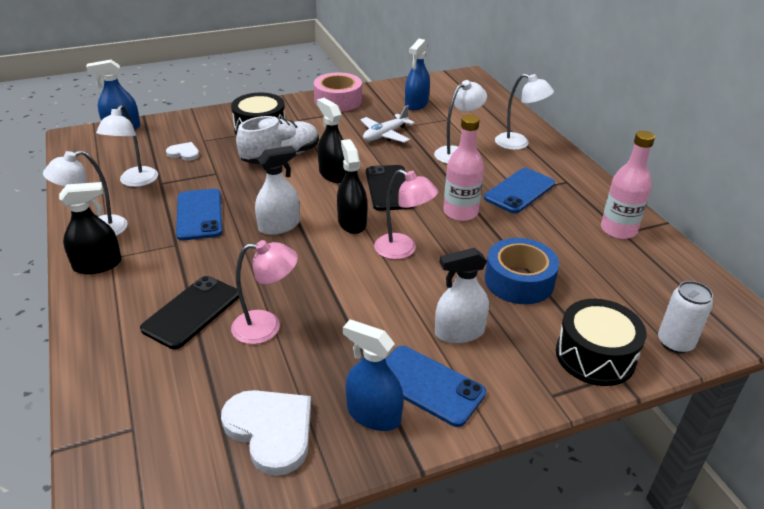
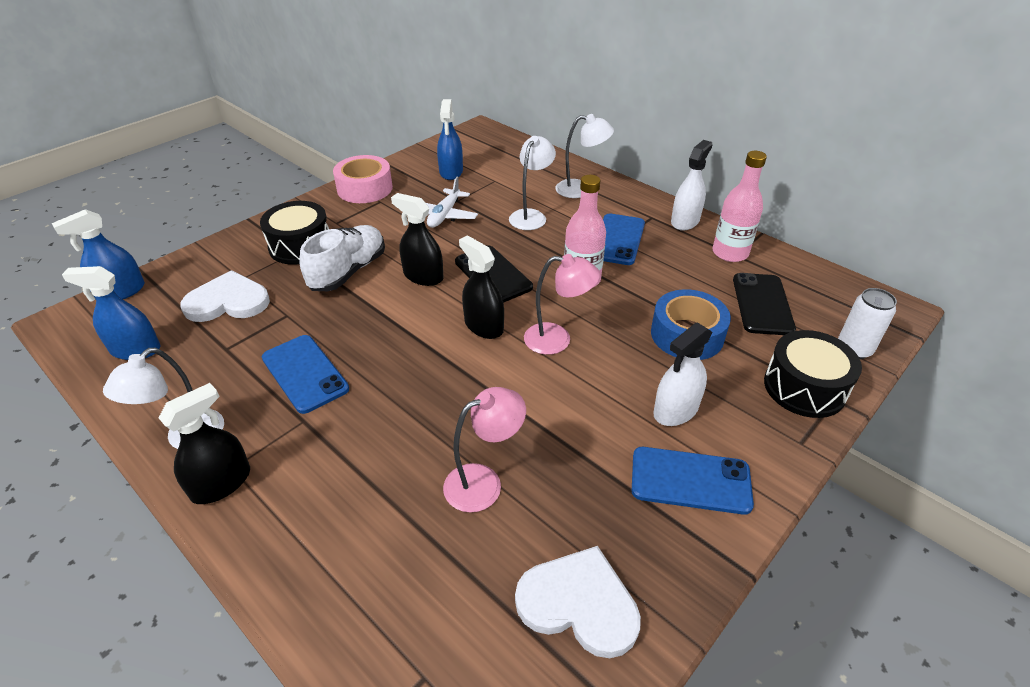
camera: 25 degrees left, 5 degrees up
(135, 181) = (191, 357): white lamp -> none
(184, 153) = (228, 301): white heart -> white heart, size x1.91
(191, 312) = (385, 498): black phone -> black phone (762, 304)
(279, 226) = (408, 356): white spray bottle -> white spray bottle (685, 221)
(373, 414) = (665, 536): blue spray bottle -> blue spray bottle (135, 350)

